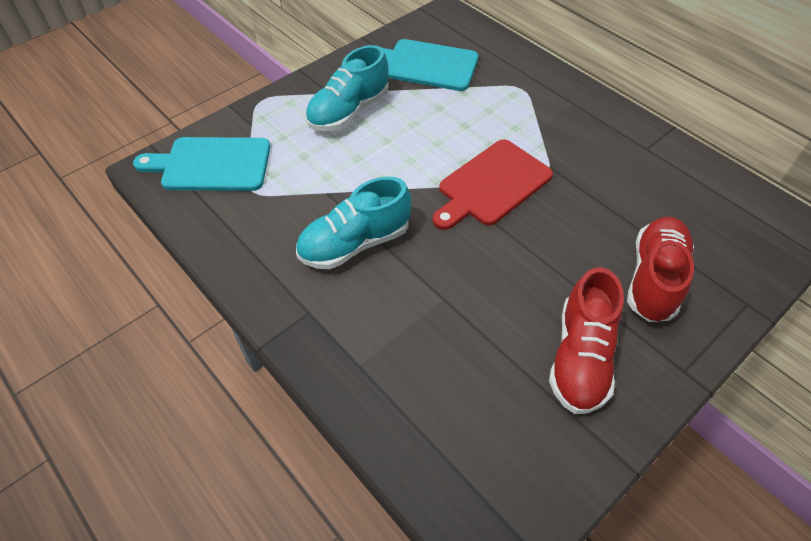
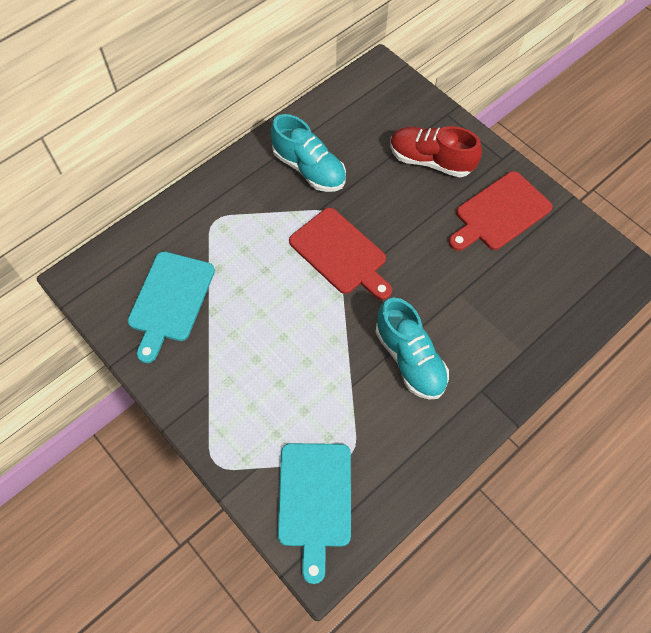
camera: 90 degrees left, 10 degrees up
(349, 111) = (240, 372): turquoise shoe -> turquoise shoe (309, 169)
(580, 357) = (499, 213): red shoe -> red cutting board

